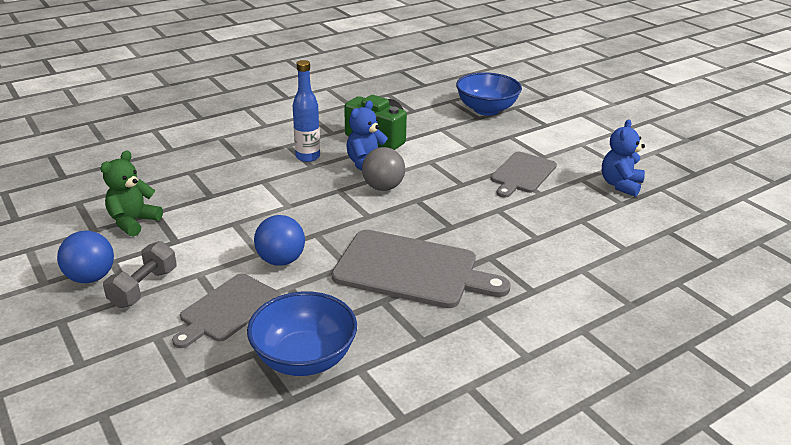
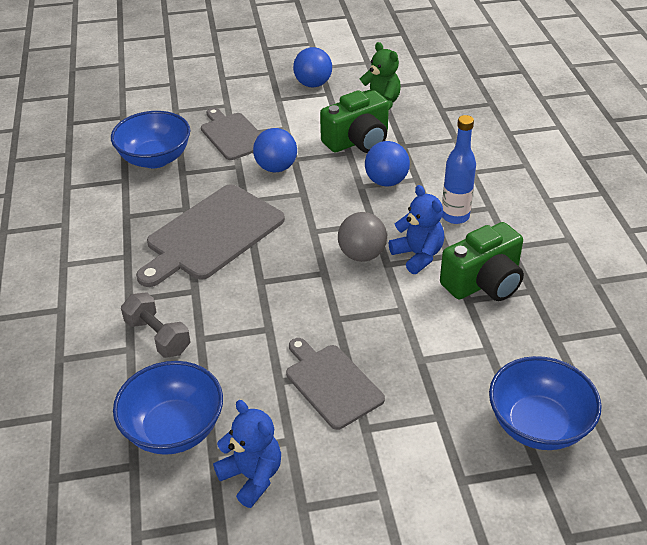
camera: 115 degrees right, 10 degrees up
(144, 288) = (284, 104): grey dumbbell -> grey dumbbell (158, 336)
(211, 221) = (358, 141): none -> green camera
(274, 194) = (386, 181): none -> blue ball
(624, 223) = (174, 429): none -> blue bowl

